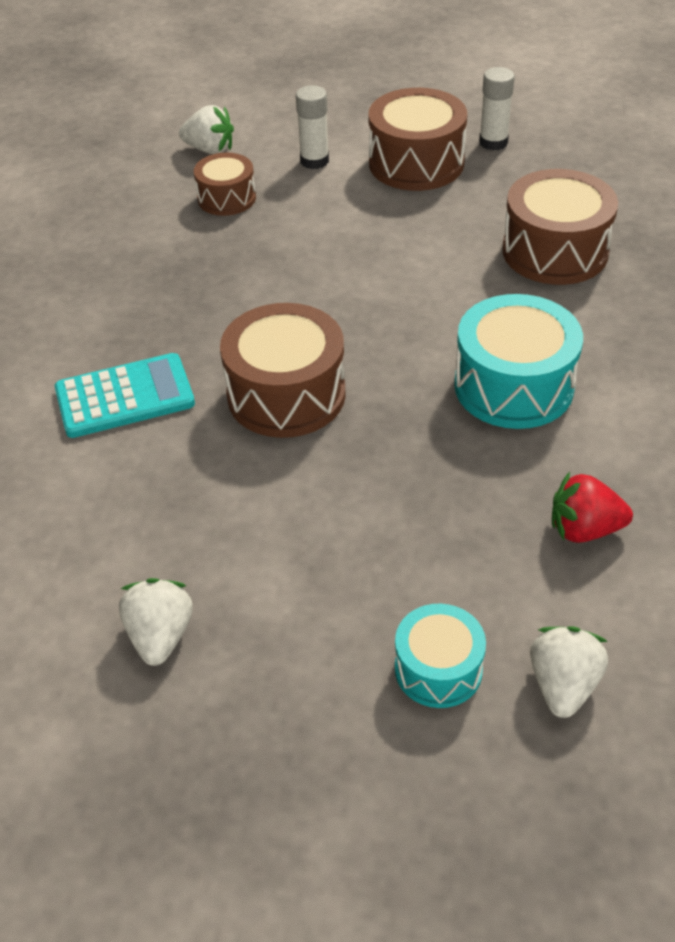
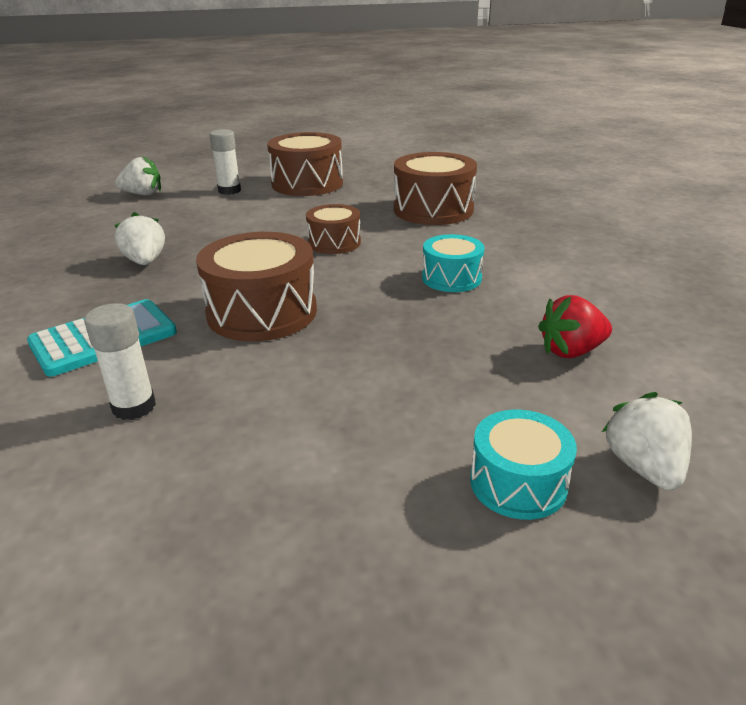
camera: 20 degrees left, 15 degrees down
(160, 636) = (198, 526): white strawberry -> white strawberry (145, 261)
(227, 198) = (165, 215): brown drum -> brown drum (334, 243)
(493, 142) = (357, 170): white glue stick -> white glue stick (134, 407)
(513, 386) = (451, 278): turquoise drum -> turquoise drum, size x0.59

